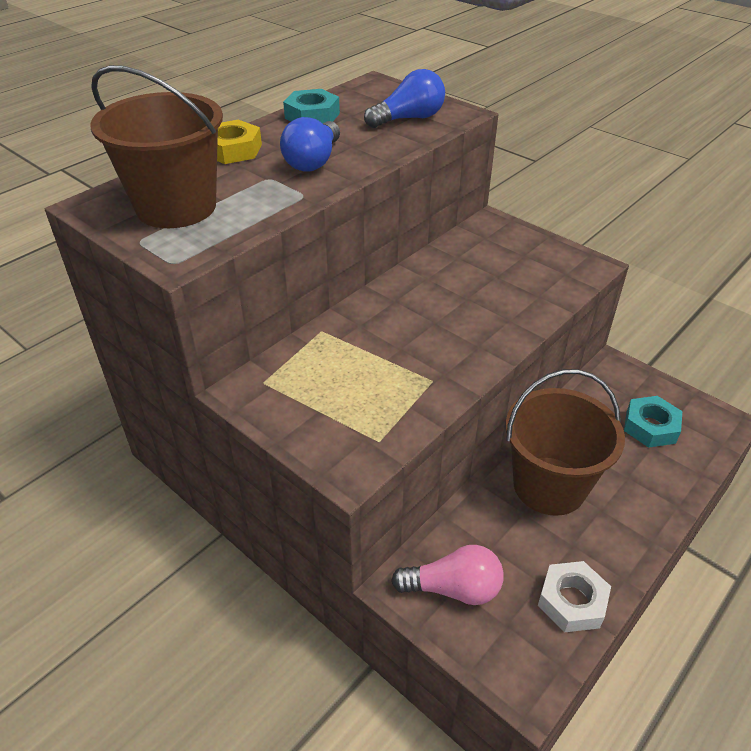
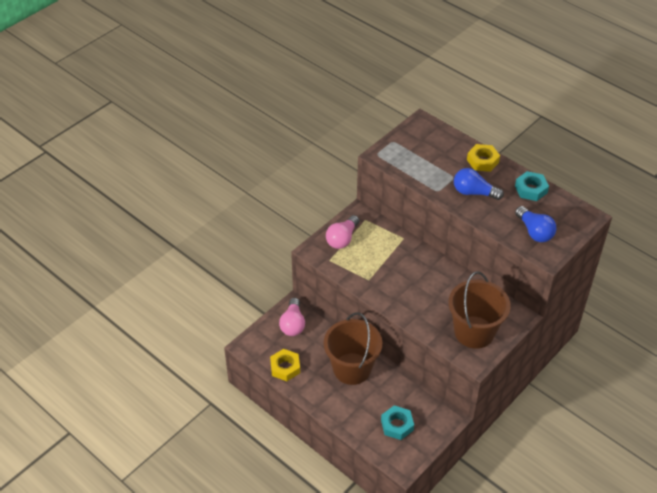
camera: 90 degrees right, 5 degrees up
(176, 207) = (422, 148): brown bucket -> brown bucket (474, 332)
(317, 418) = (342, 239): none -> pink light bulb
(572, 601) = (285, 367): white nut -> yellow nut

